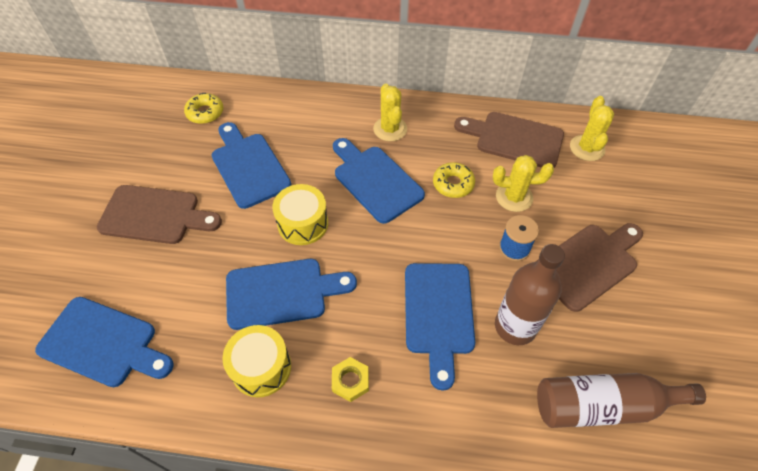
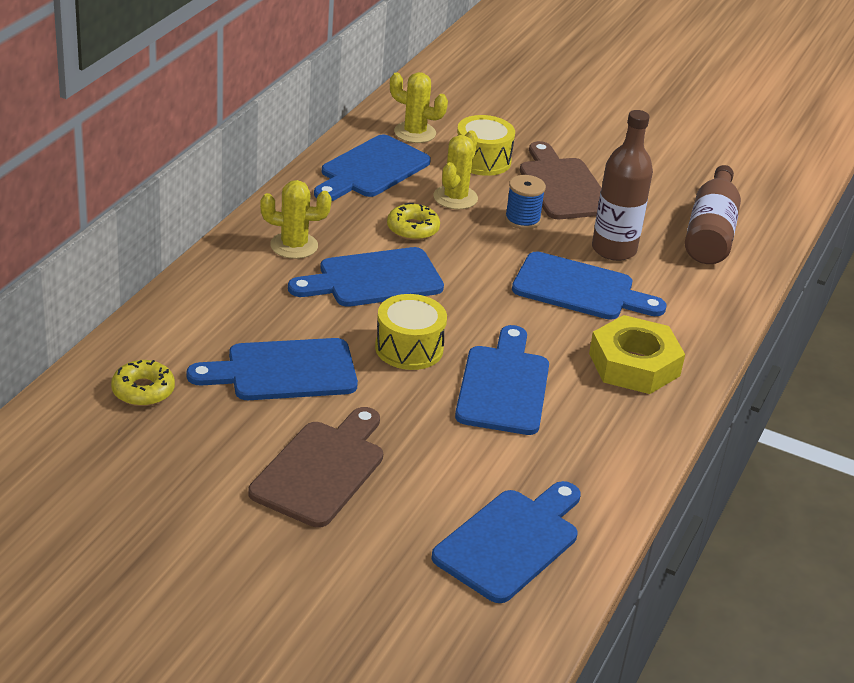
camera: 75 degrees left, 20 degrees down
(261, 367) = (595, 421): yellow drum -> yellow drum (482, 160)
(350, 381) = (634, 364): yellow nut -> yellow nut, size x1.99
(514, 139) = (371, 169): brown cutting board -> blue cutting board

